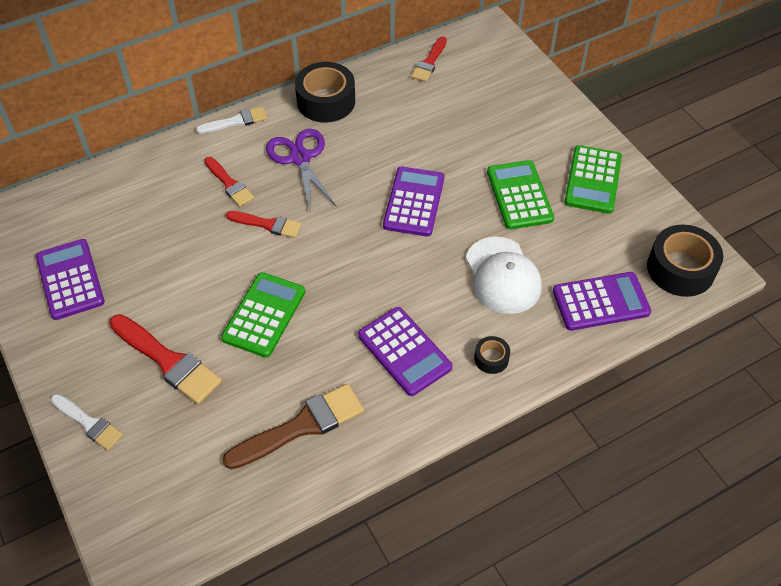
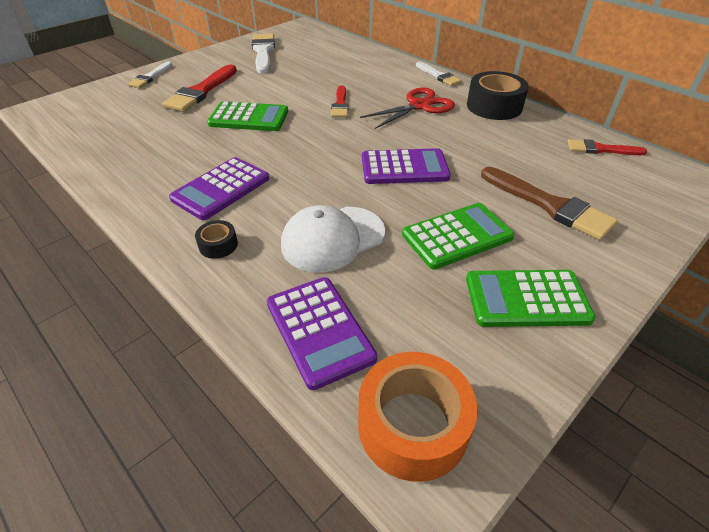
camera: 75 degrees right, 10 degrees down
(70, 279) = (263, 52): purple calculator -> white brush
(229, 184) = (373, 84): red brush -> none
(300, 158) = (419, 106): purple scissors -> red scissors
(301, 426) = (141, 150): brown brush -> brown brush (550, 205)
(680, 269) = (413, 425): black tape -> orange tape

